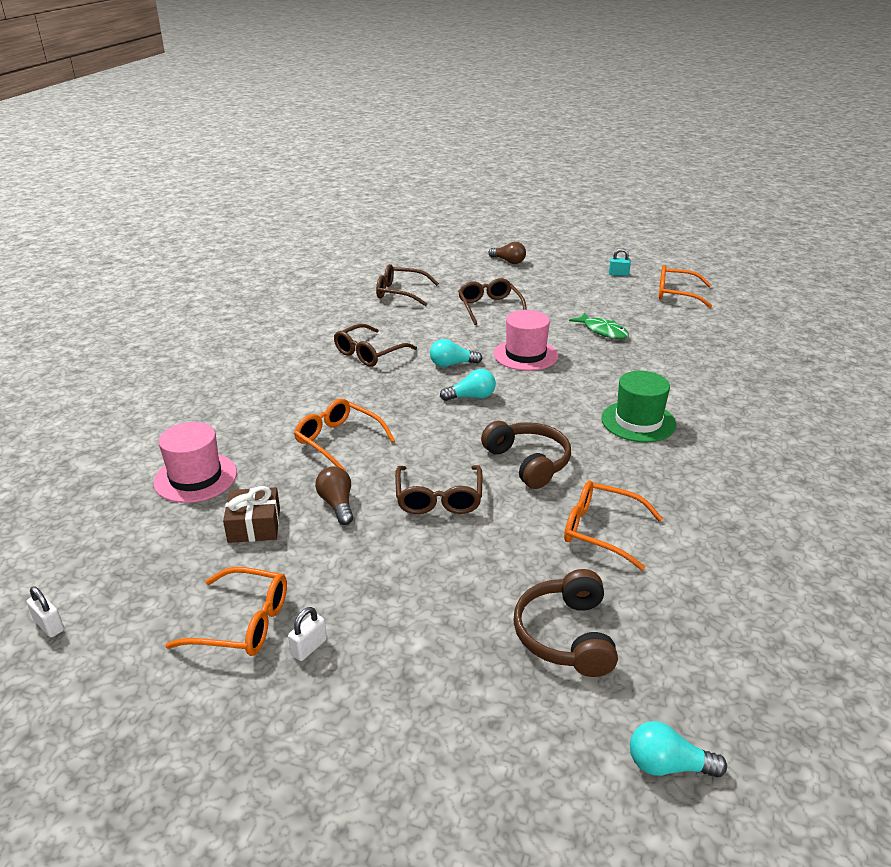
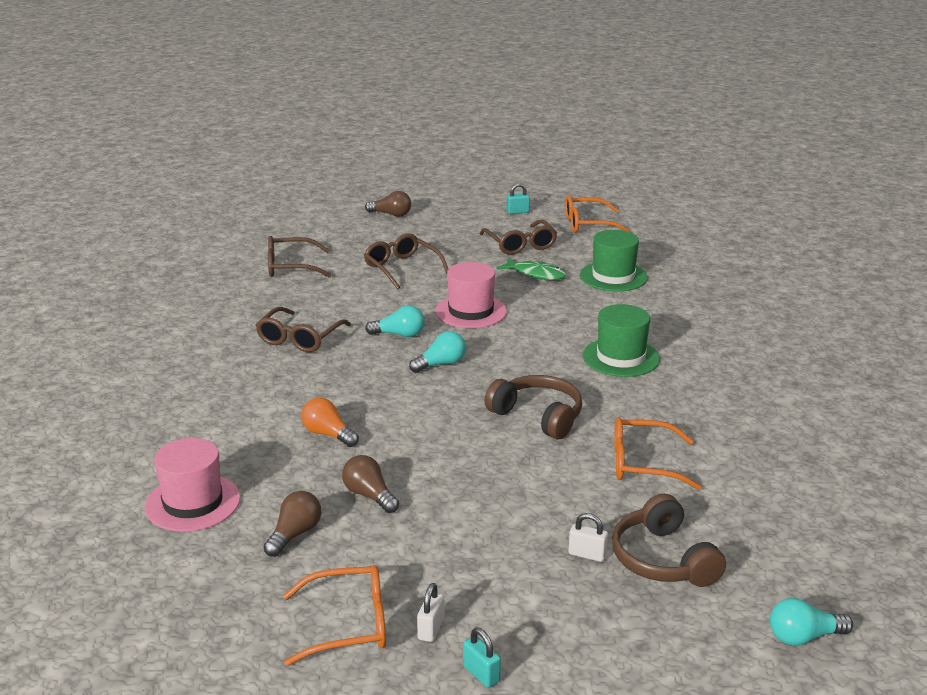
camera: 20 degrees left, 5 degrees down
(49, 625) = (138, 679): white padlock -> white padlock (587, 554)
(254, 525) = (294, 534): brown gift -> brown light bulb
(324, 707) = (481, 674): none -> turquoise padlock
(339, 441) = (328, 434): orange glasses -> orange light bulb
(439, 498) = (470, 467): brown glasses -> brown glasses (520, 244)
(452, 364) = (399, 334): turquoise light bulb -> turquoise light bulb turned 150 degrees counterclockwise
(673, 344) = (613, 276): none -> green hat

